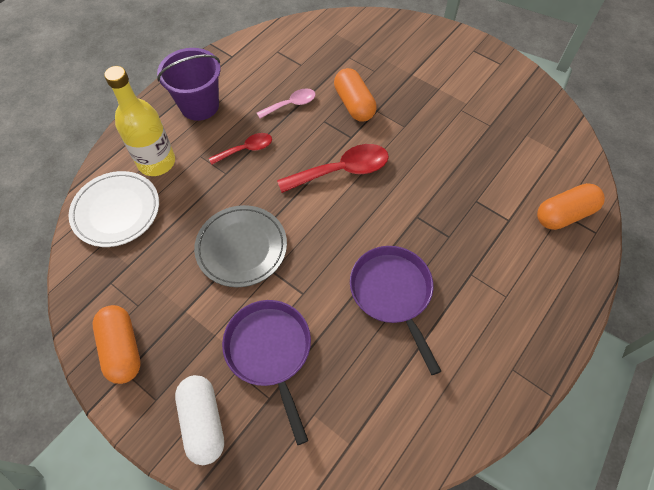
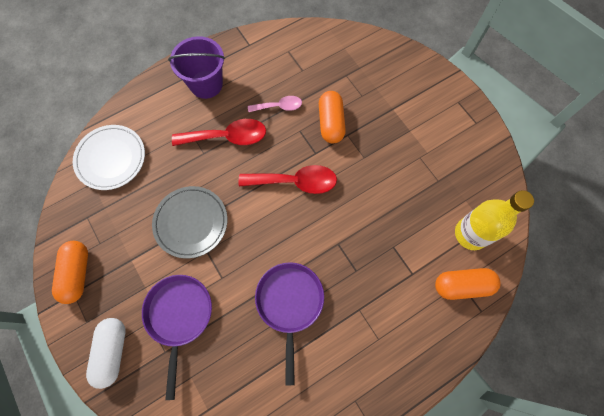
camera: 20 degrees right, 10 degrees up
(156, 162) = (155, 126): yellow bottle -> yellow bottle (471, 234)
(246, 149) = (227, 137): red spoon -> red spoon, size x1.69

